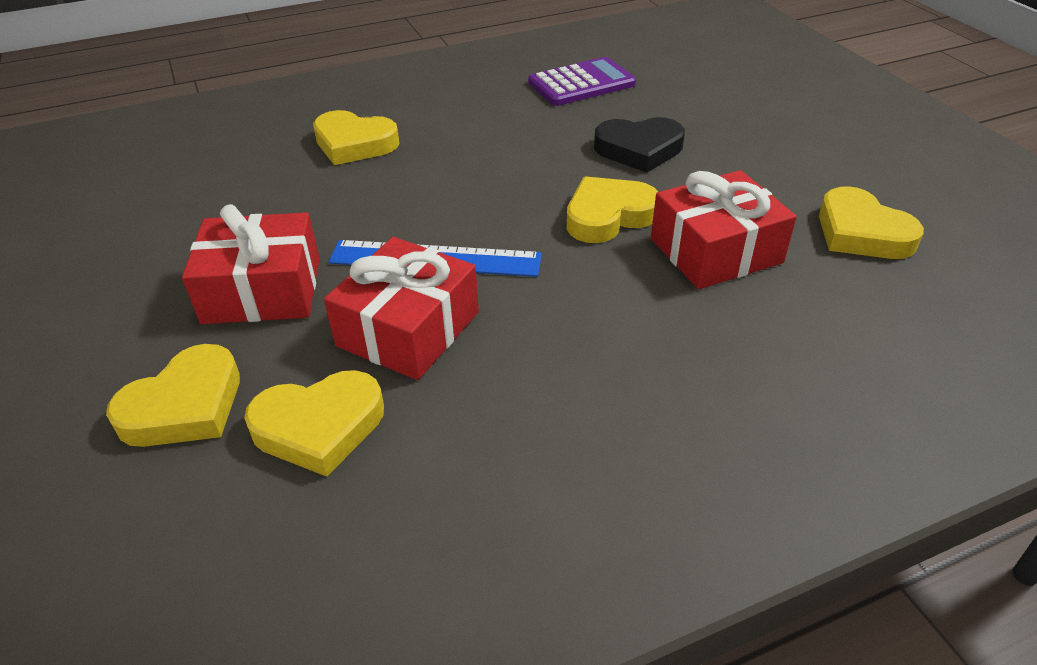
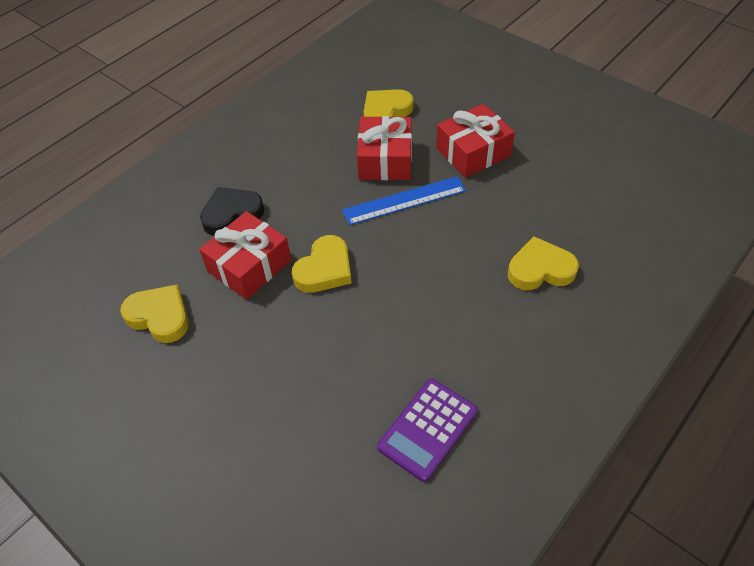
camera: 155 degrees right, 10 degrees up
(185, 406) = (445, 100): yellow heart -> none
(639, 149) = (333, 347): black heart -> black heart (232, 214)

